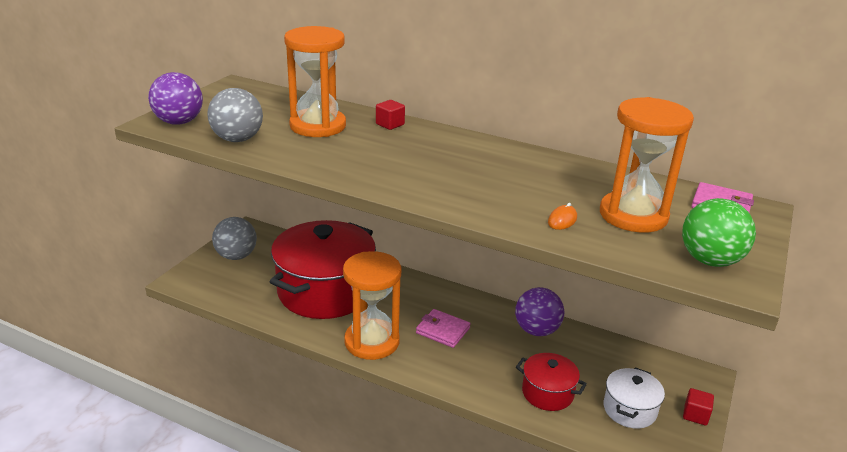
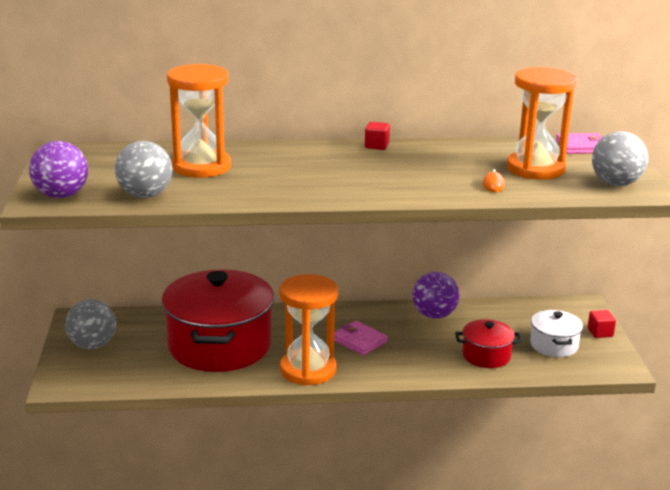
camera: 30 degrees left, 5 degrees down
(390, 124) = (263, 150): red cube -> red cube (376, 146)
(442, 330) = (359, 341): pink wallet -> pink wallet turned 45 degrees clockwise
(710, 260) = (616, 183): green ball -> grey ball

